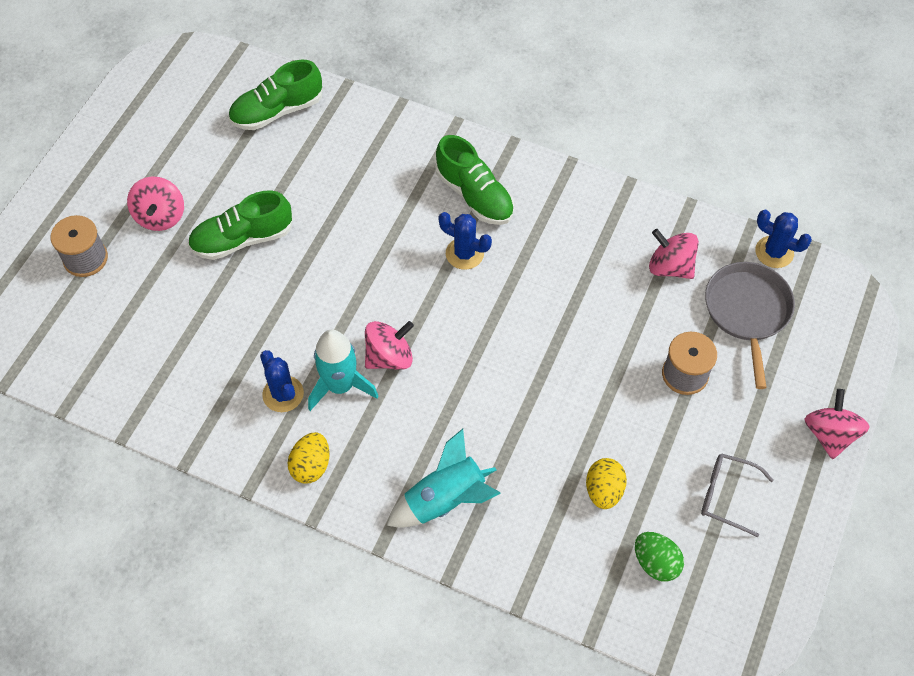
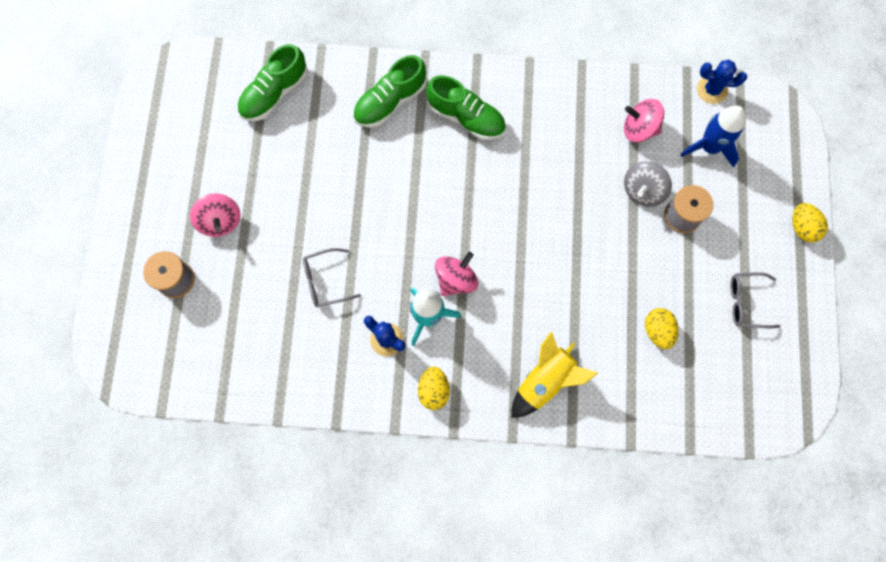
camera: 20 degrees left, 15 degrees up
(242, 239) = (297, 218): green shoe -> green shoe (390, 102)
(243, 311) = (325, 281): none -> grey glasses
(445, 500) = (545, 381): turquoise rocket -> yellow rocket
(464, 253) = (478, 171): blue cactus -> none
(648, 333) = (643, 190): none -> grey spinning top
(655, 563) = (715, 373): green egg -> none
(747, 311) = (709, 147): grey pan -> blue rocket
(829, 434) = (802, 227): pink spinning top -> yellow egg

